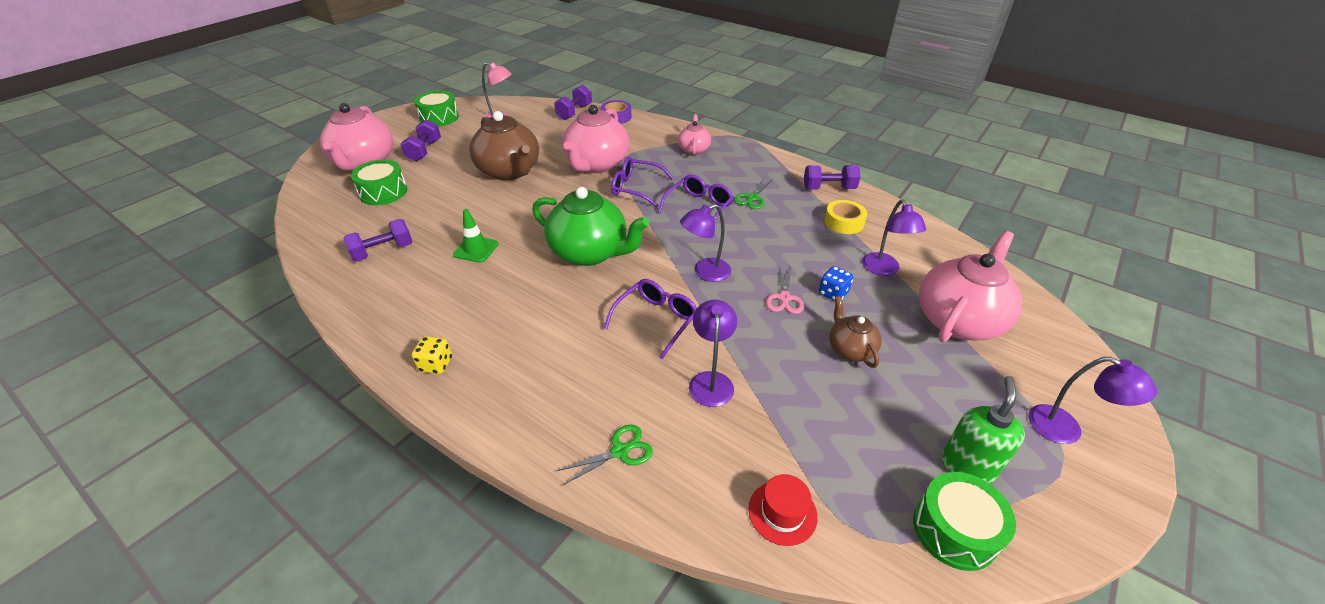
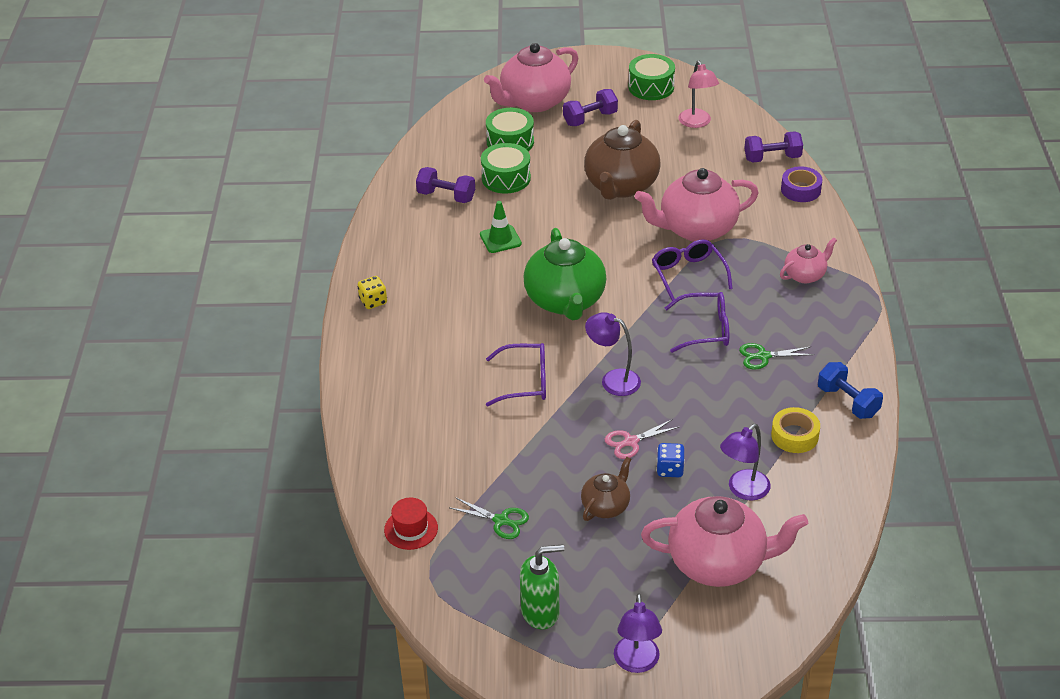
camera: 55 degrees right, 0 degrees up
(620, 451) = (387, 430): green scissors -> green scissors (501, 521)
(711, 381) = (492, 442): purple lamp -> none
(829, 188) = (848, 402): purple dumbbell -> blue dumbbell
(955, 530) = (473, 620): green drum -> green drum (506, 178)

